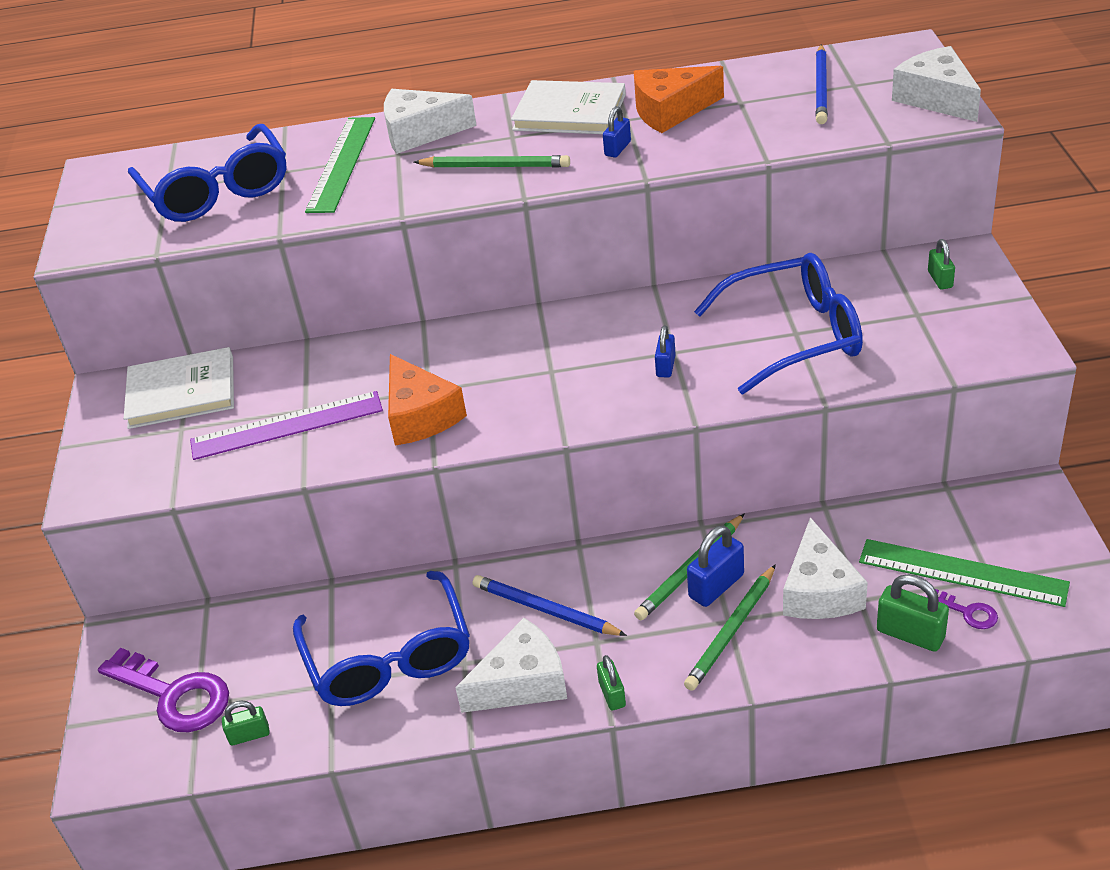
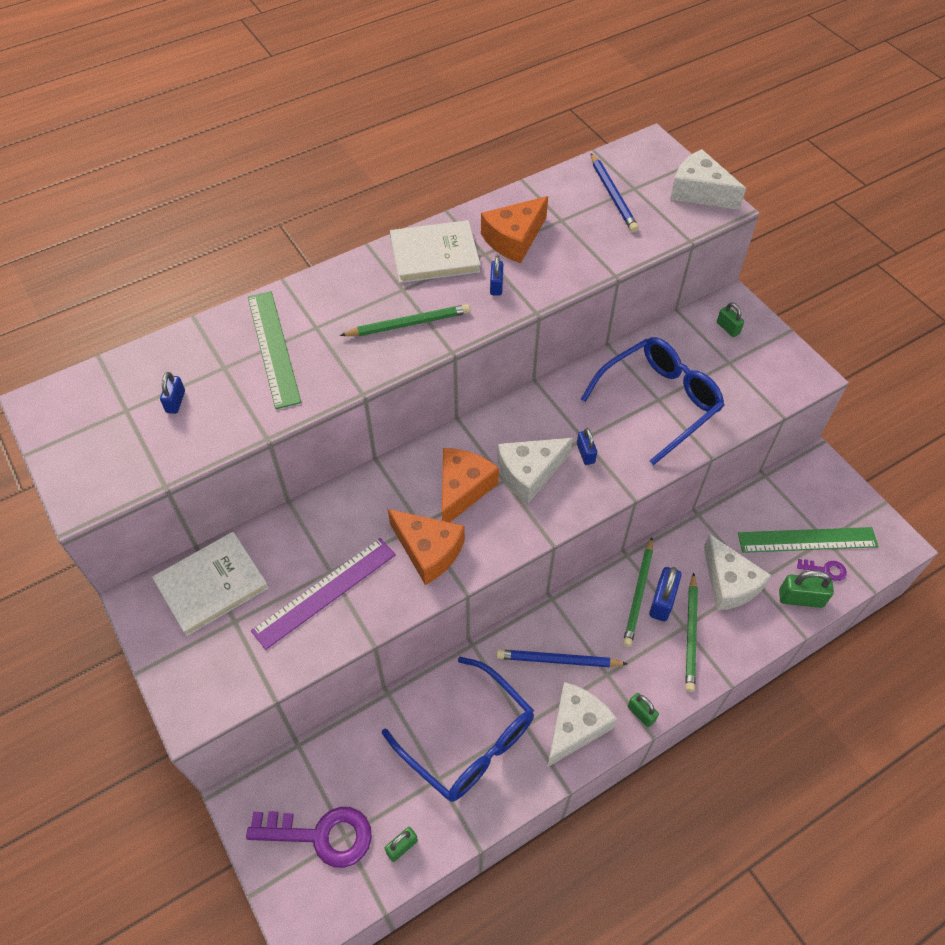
camera: 30 degrees left, 15 degrees up
(216, 190) = (175, 402): blue glasses -> blue padlock
(420, 133) = (322, 300): white cheese -> white cheese (529, 473)
(497, 369) = (462, 489): none -> orange cheese

